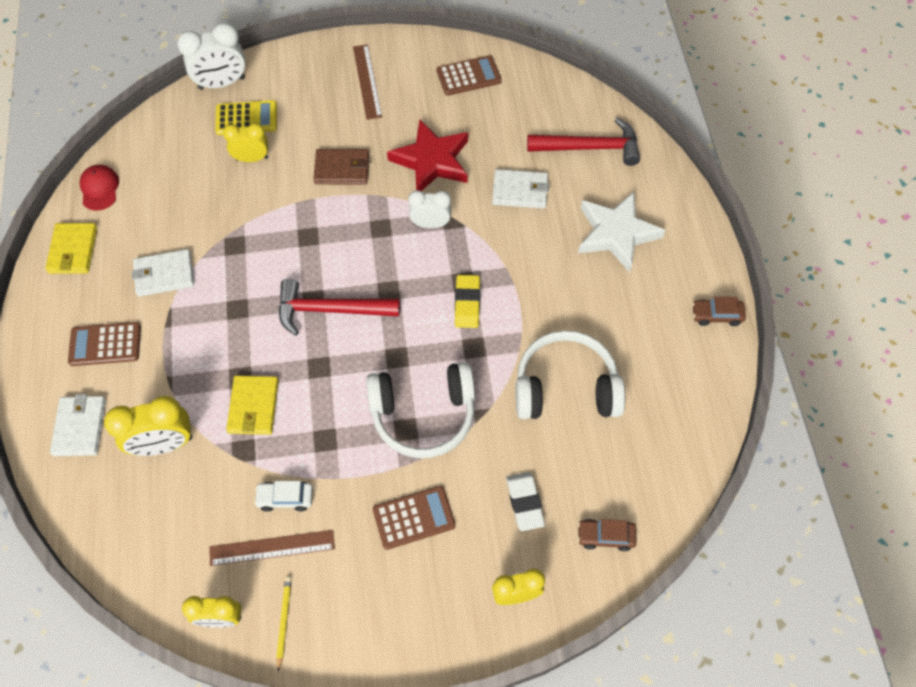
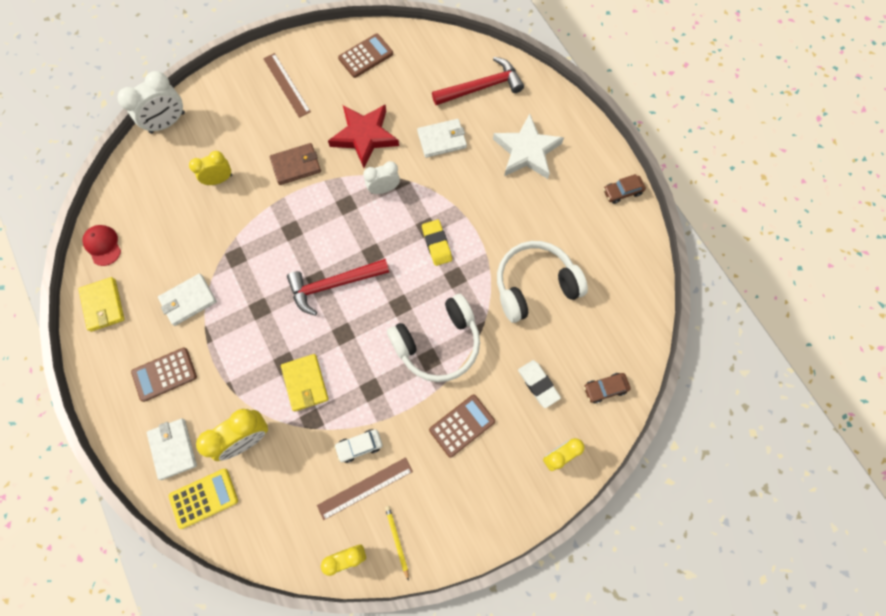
camera: 20 degrees left, 10 degrees up
(246, 118) = (201, 146): yellow calculator -> yellow calculator (204, 498)

